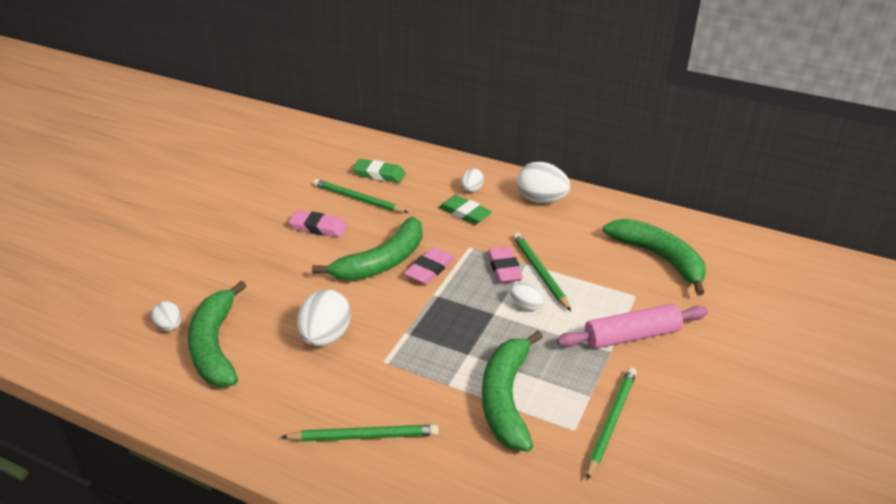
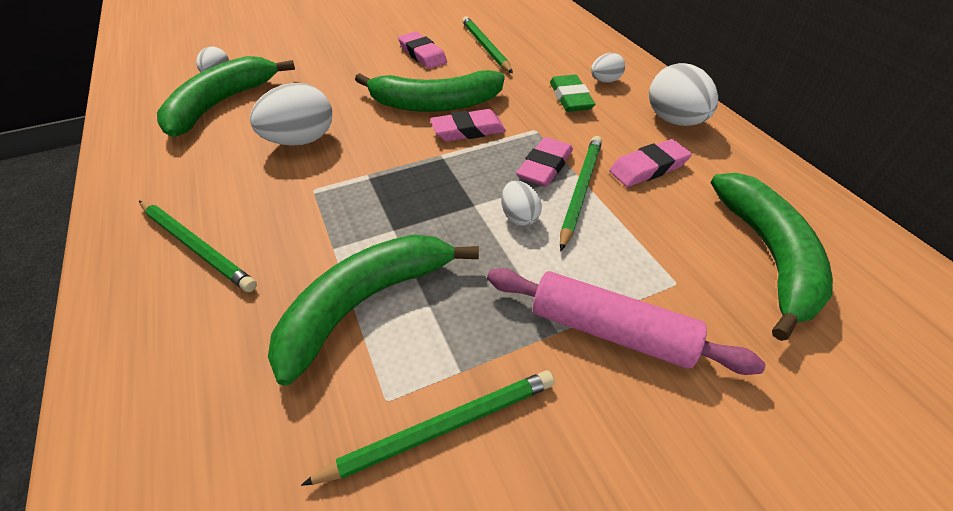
camera: 40 degrees right, 10 degrees up
(379, 174) = (531, 35): green eraser -> none
(559, 239) = (648, 168): none -> pink eraser

